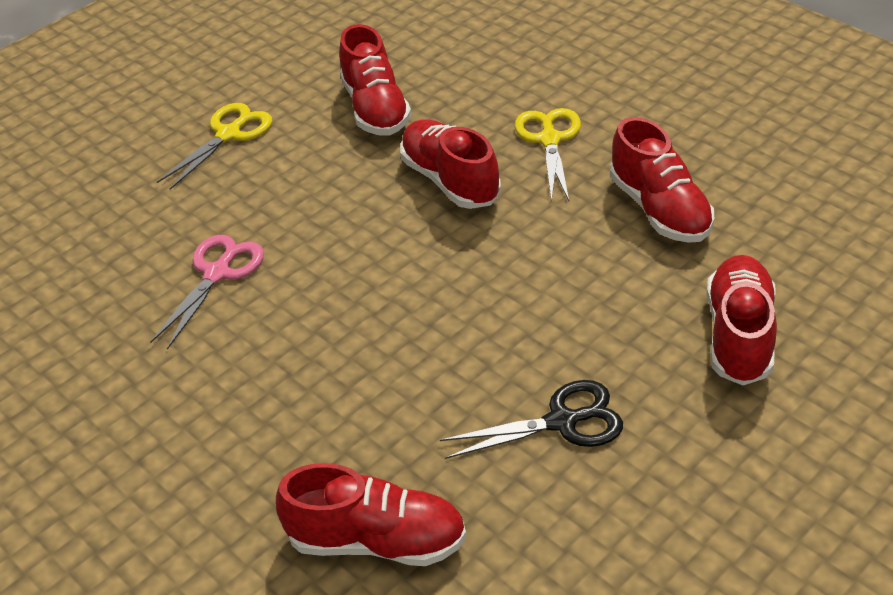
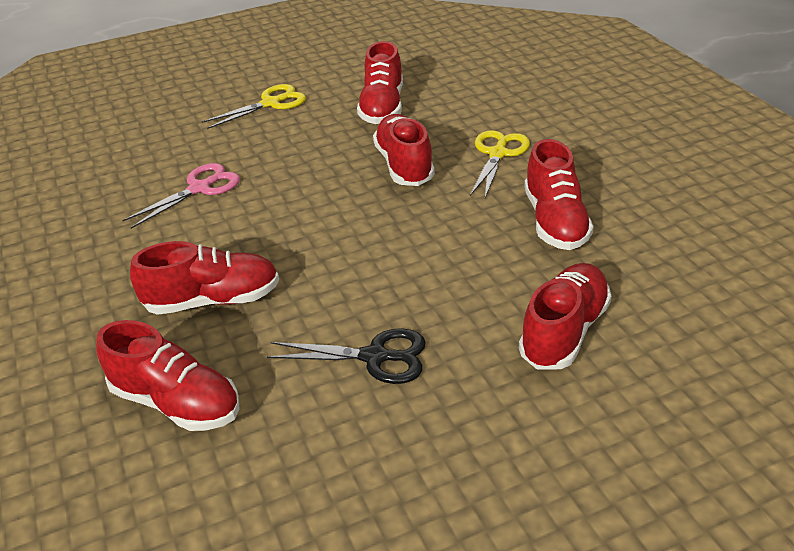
camera: 20 degrees right, 5 degrees down
(335, 410) = (213, 300): none -> red shoe

